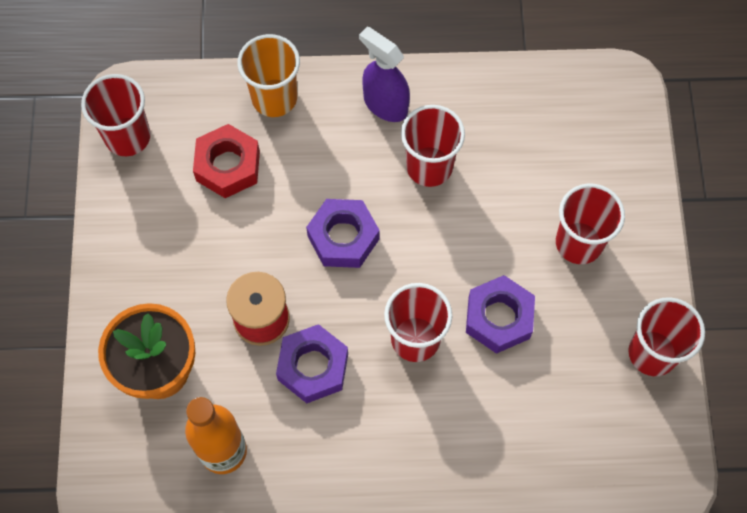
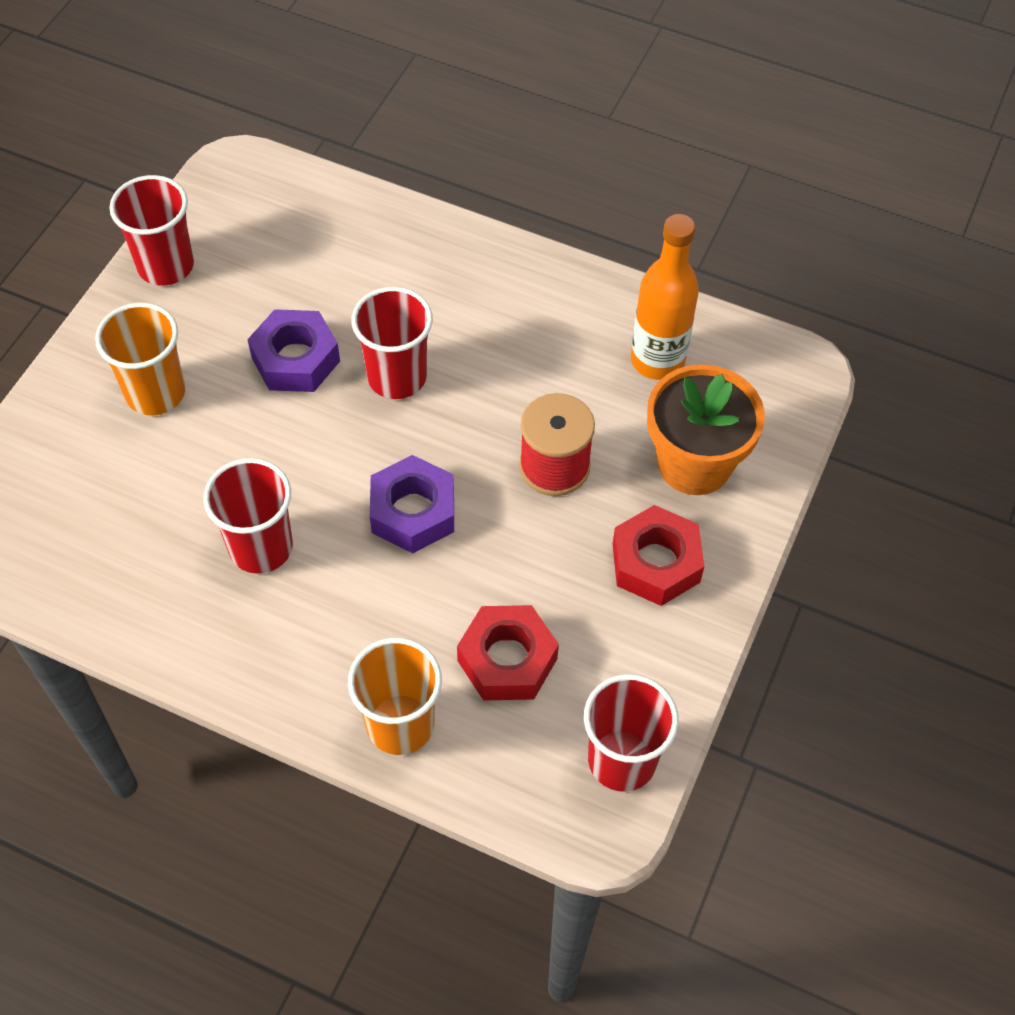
camera: 155 degrees left, 10 degrees down
(157, 277) = (656, 563): none -> red nut
(313, 367) = (522, 396): purple nut -> none
(385, 104) = (263, 649): purple spray bottle -> none
(579, 243) = (155, 393): red cup -> orange cup

